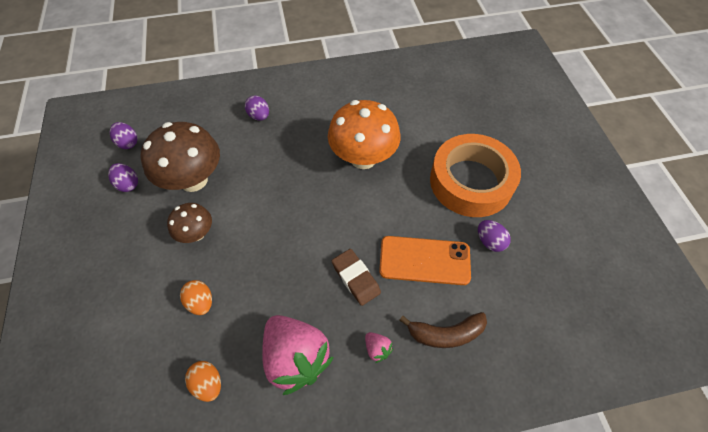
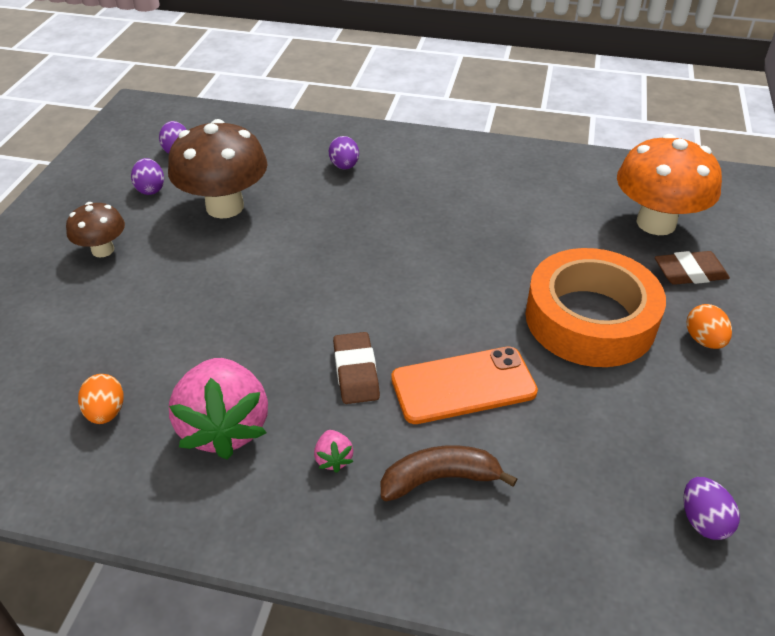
camera: 25 degrees right, 15 degrees down
(196, 233) = (193, 260): brown mushroom -> brown mushroom (103, 250)
(201, 302) = (152, 329): orange egg -> orange egg (703, 340)
(363, 158) = (450, 247): orange mushroom -> orange mushroom (656, 223)
(424, 260) = (463, 385): orange phone -> orange phone turned 45 degrees counterclockwise
(445, 333) = (439, 479): brown banana -> brown banana turned 150 degrees clockwise
(490, 241) = (574, 397): purple egg -> purple egg (703, 521)
(508, 126) = (690, 272): none -> brown eraser

